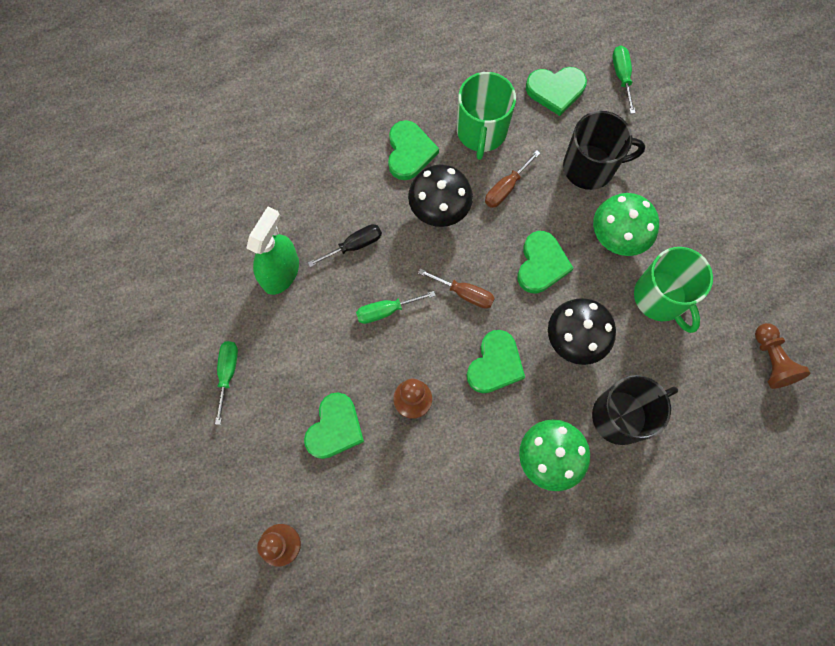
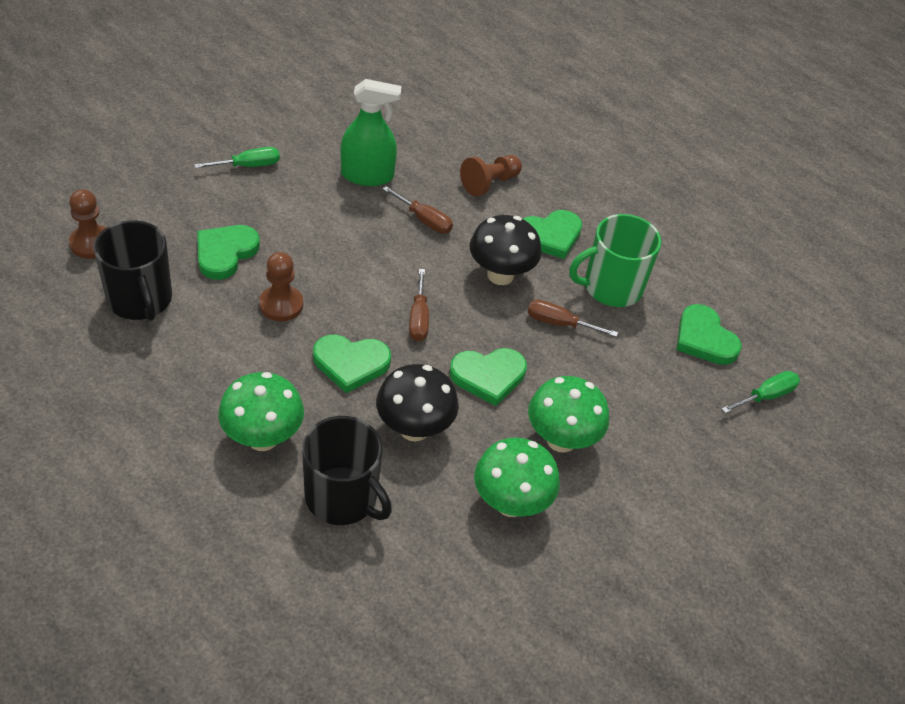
camera: 60 degrees right, 25 degrees down
(335, 428) = (225, 253): green heart -> green heart turned 120 degrees clockwise
(354, 245) = (424, 220): black screwdriver -> brown screwdriver
(386, 310) = (367, 260): green screwdriver -> none
(590, 167) = (633, 393): black mug -> black mug (140, 300)
(661, 297) = (510, 503): green mug -> green mushroom
(771, 360) = (490, 649): brown pawn -> brown pawn (489, 183)

